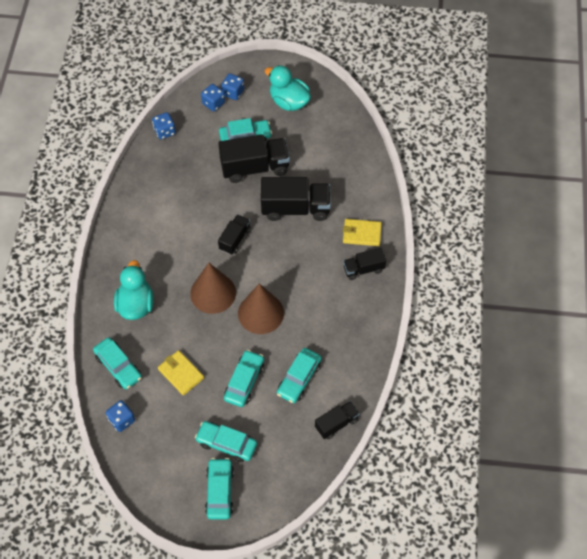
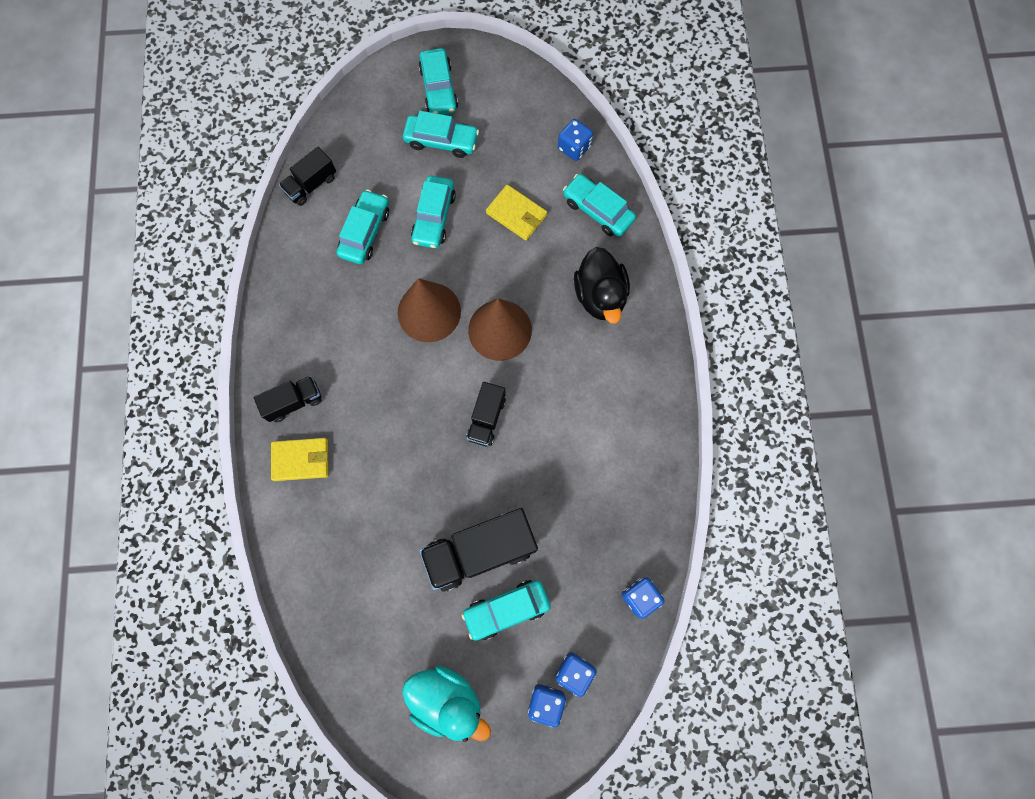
camera: 170 degrees right, 15 degrees up
(136, 304) = (600, 296): turquoise duck -> black duck
(295, 208) = (405, 487): black truck -> none

